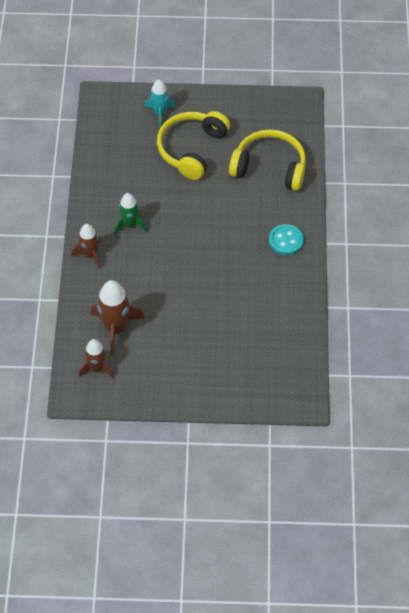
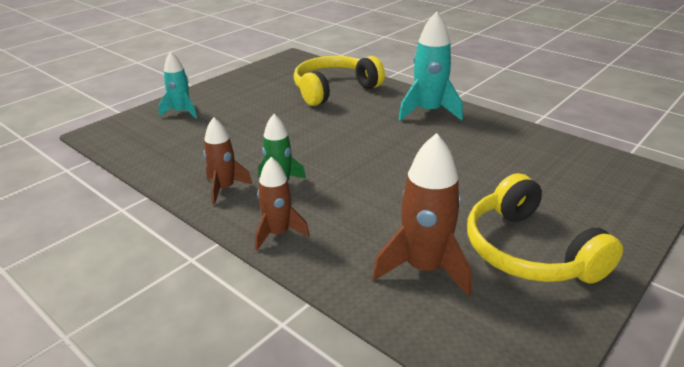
camera: 50 degrees left, 25 degrees down
(97, 368) = (482, 324): brown rocket -> brown rocket (224, 188)
(191, 149) = (250, 114): yellow headphones -> yellow headphones (528, 251)
(286, 240) = (428, 112): turquoise button -> turquoise rocket

